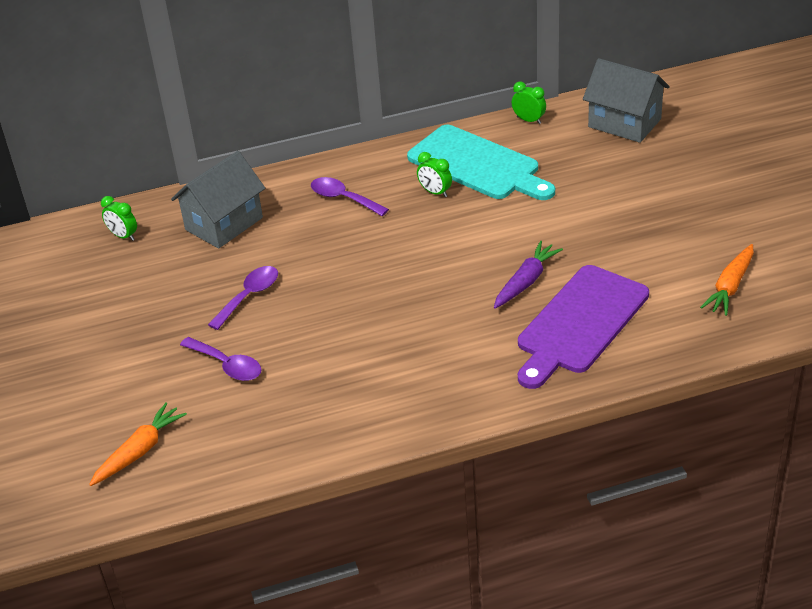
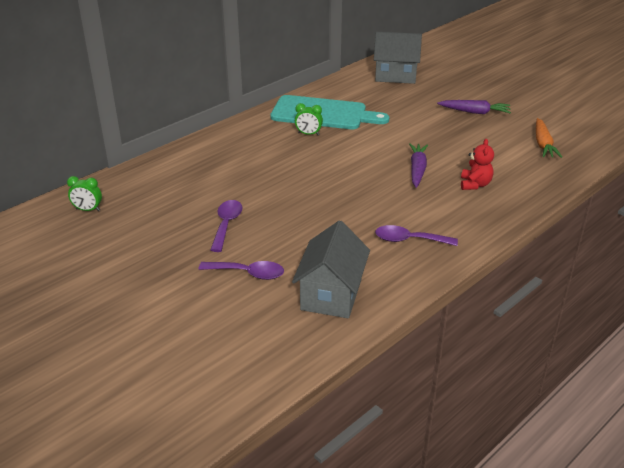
camera: 30 degrees left, 5 degrees down
(139, 451) = (225, 354): orange carrot -> none
(224, 224) = (167, 184): grey house -> grey house (331, 294)
(343, 198) = (246, 150): purple spoon -> purple spoon (409, 240)
(529, 120) = (334, 84): green clock -> none
(580, 323) = (475, 184): purple cutting board -> red teddy bear
(681, 211) = (475, 112): none -> purple carrot

